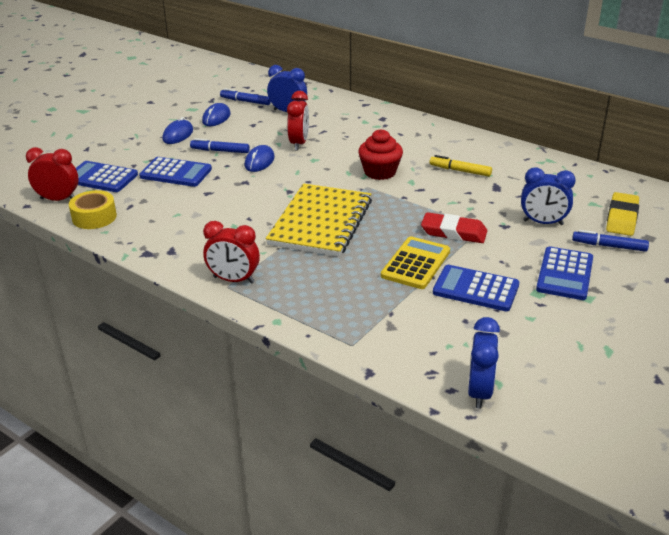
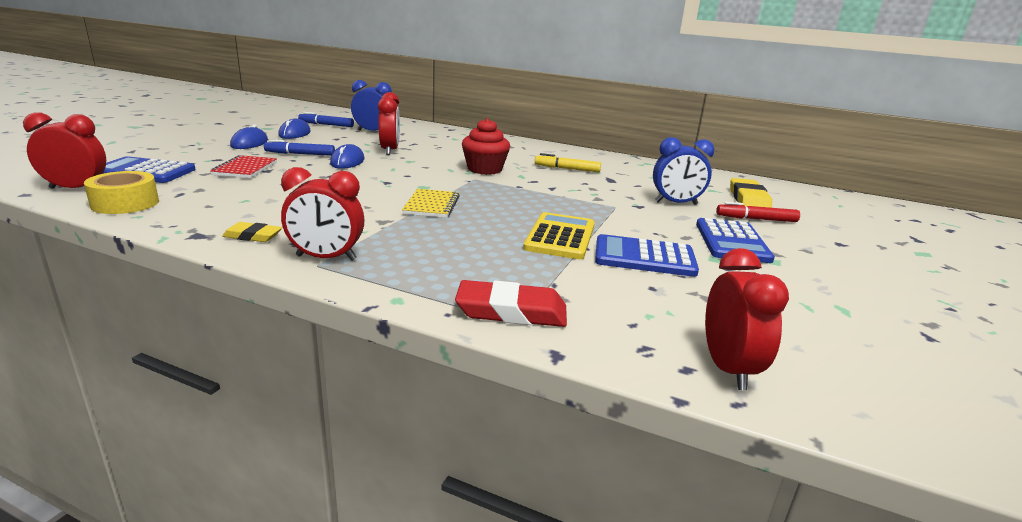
camera: 15 degrees left, 10 degrees down
(176, 173) = (245, 169): blue calculator -> red notebook
(184, 255) = (252, 236): none -> yellow eraser
(321, 222) = (431, 205): yellow notebook -> yellow notebook, size x0.49
(453, 232) = (588, 211): red eraser -> red eraser (511, 311)
(479, 392) = (728, 368): blue clock -> red clock
(609, 246) = (756, 219): blue marker -> red marker

